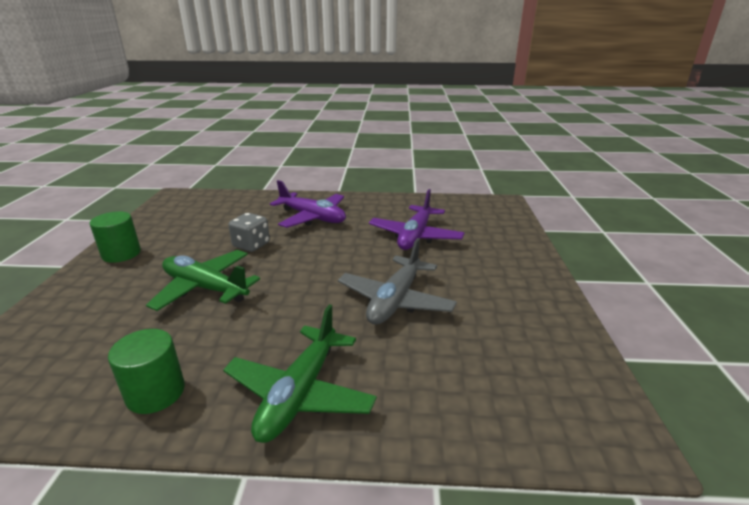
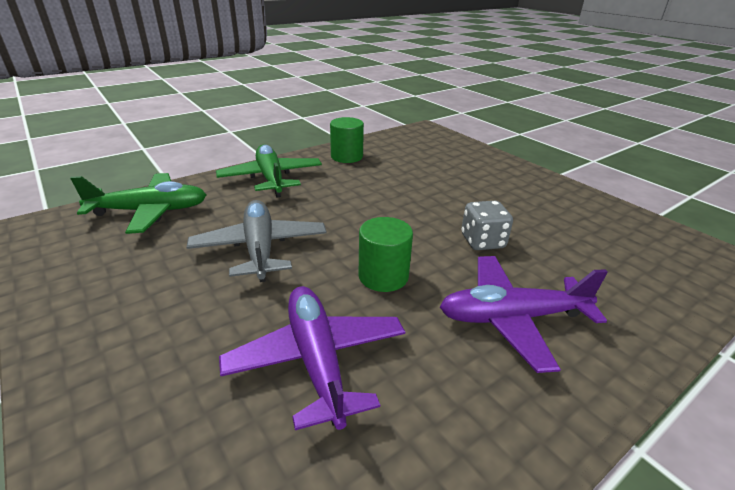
camera: 140 degrees right, 5 degrees up
(121, 254) = (549, 190): green cylinder -> green cylinder (383, 276)
(205, 288) = (430, 196): green plane -> green plane (150, 211)

